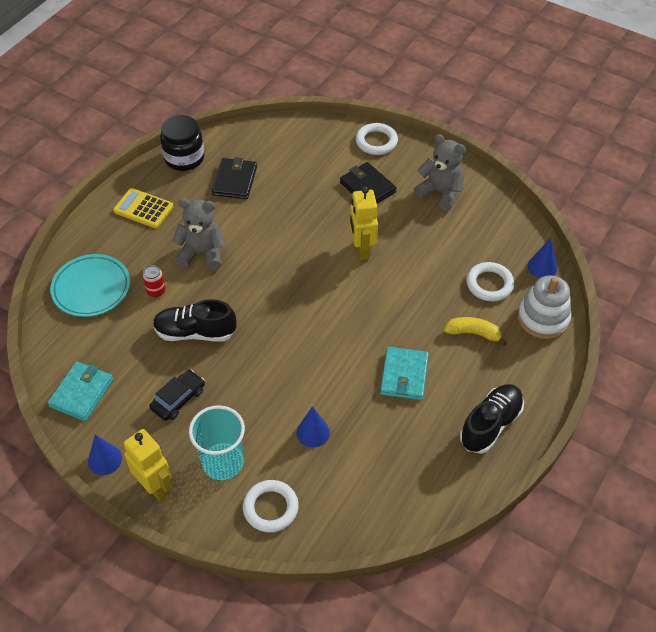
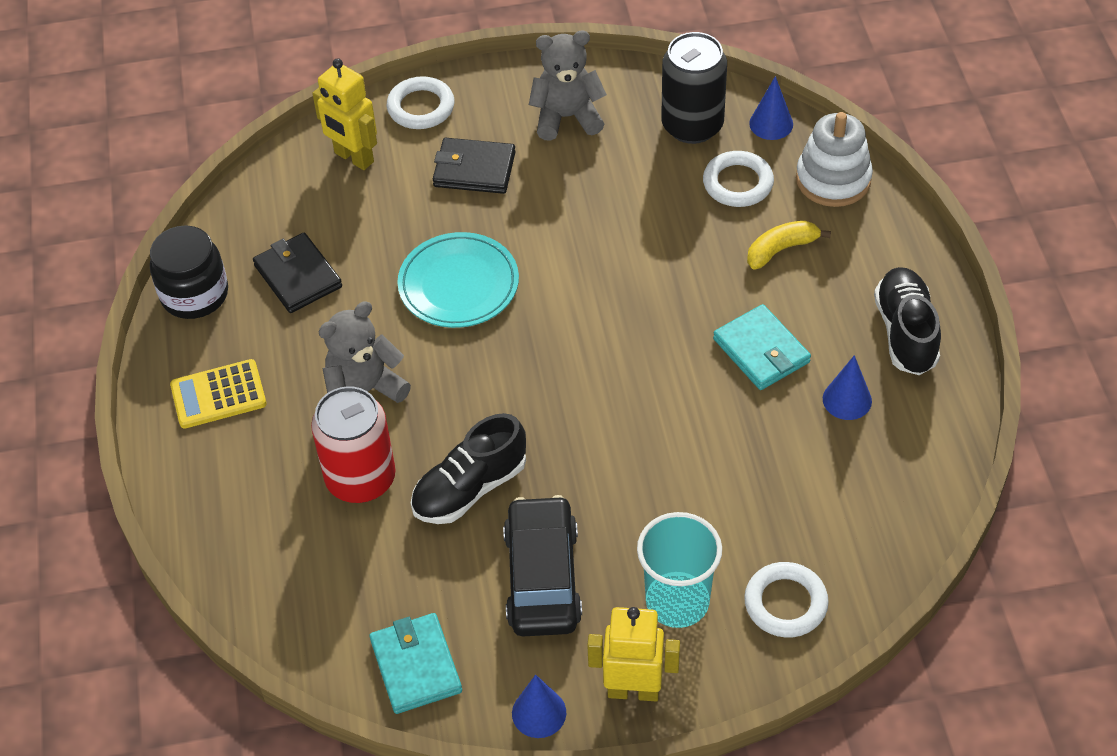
camera: 40 degrees left, 0 degrees up
(91, 288) = (271, 539): turquoise plate -> turquoise plate (458, 285)
(156, 291) = (361, 479): red can -> red can, size x2.24
(178, 399) = (542, 577): black car -> black car, size x1.64
(313, 432) = (736, 488): blue cone -> blue cone (847, 399)
(362, 250) = (553, 247): yellow robot -> yellow robot (353, 158)
(499, 239) = (692, 125): none -> black can

